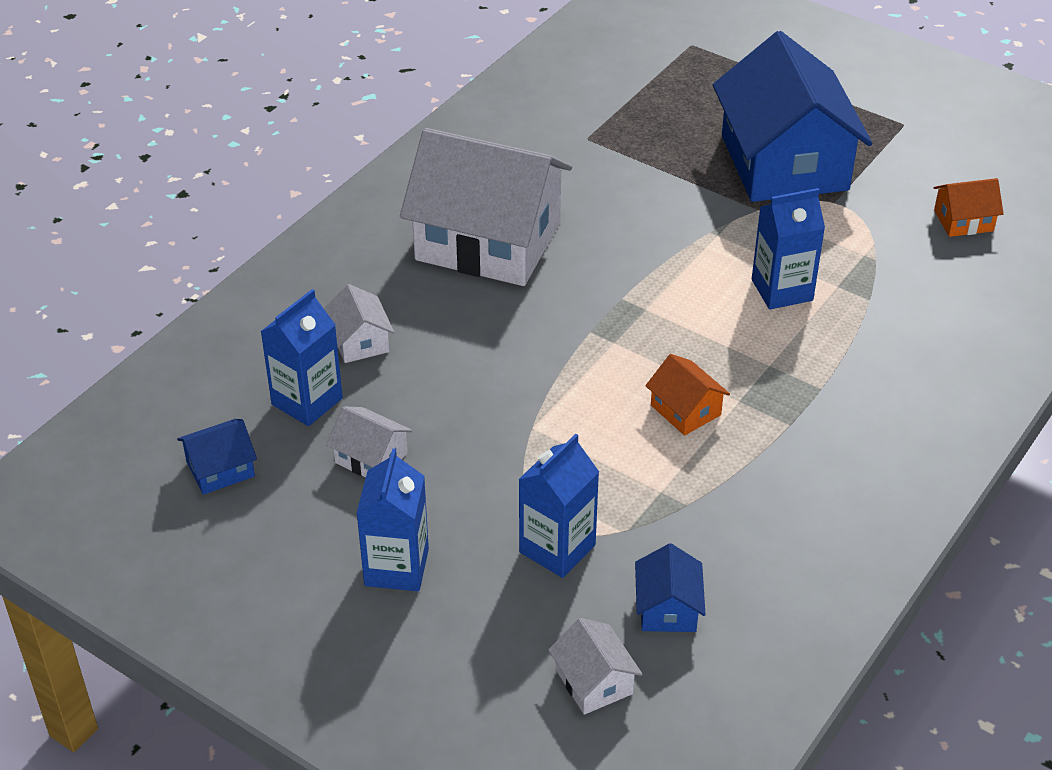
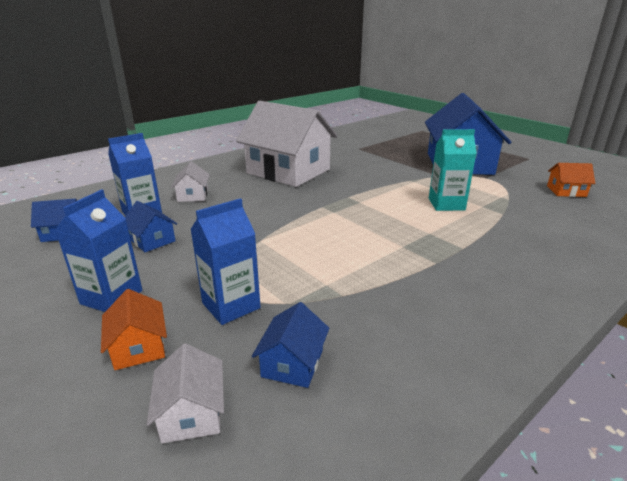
camera: 15 degrees right, 15 degrees down
(371, 458) = (152, 240): white house -> blue house
(685, 410) = (364, 246): orange house -> orange house (139, 347)
(782, 290) = (446, 204): blue carton -> turquoise carton

